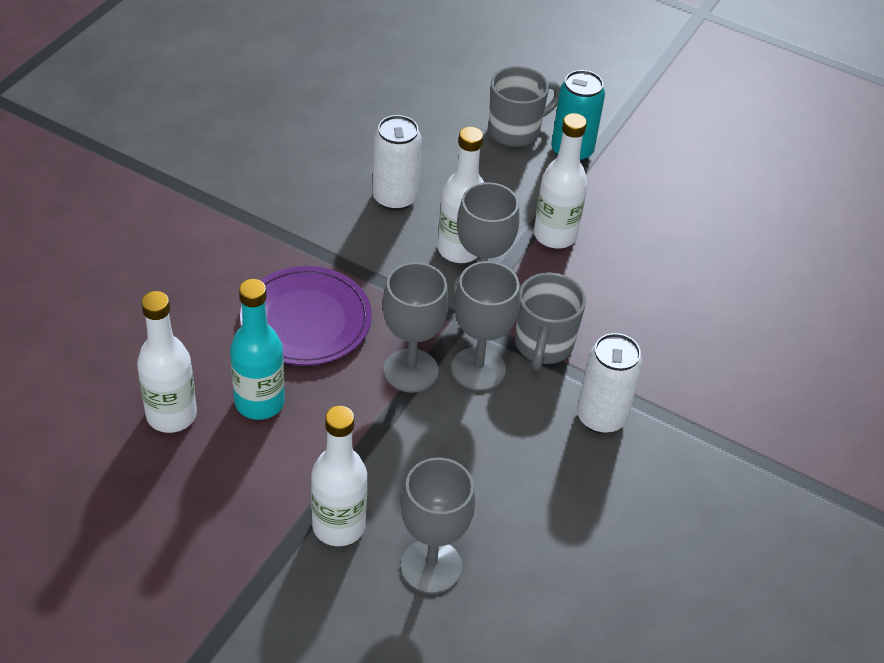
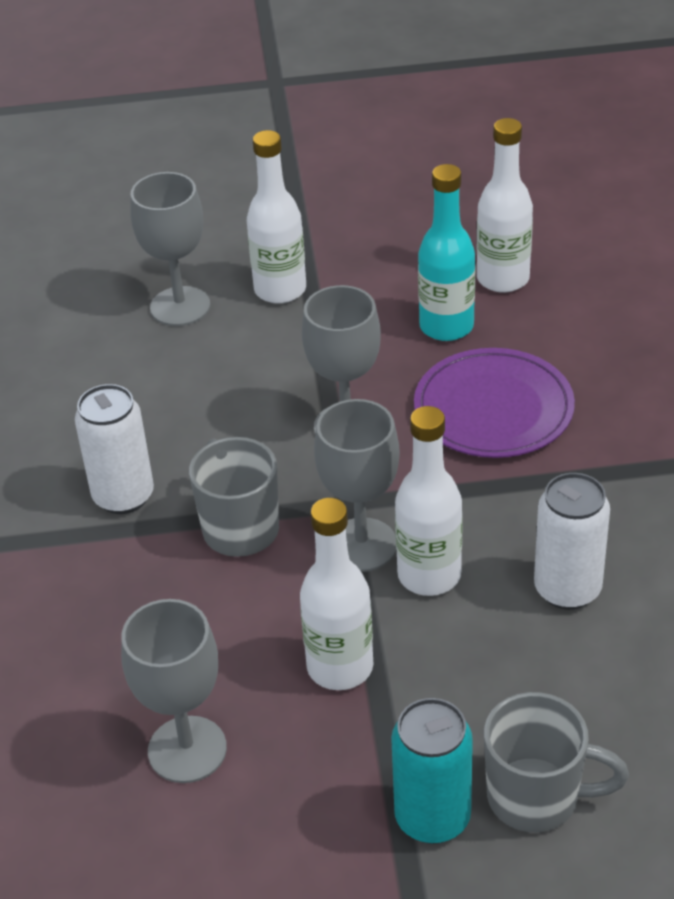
camera: 150 degrees right, 5 degrees down
(478, 369) = (284, 466): grey goblet -> grey goblet (187, 749)
(516, 131) = (536, 797): grey mug -> grey mug turned 105 degrees counterclockwise

